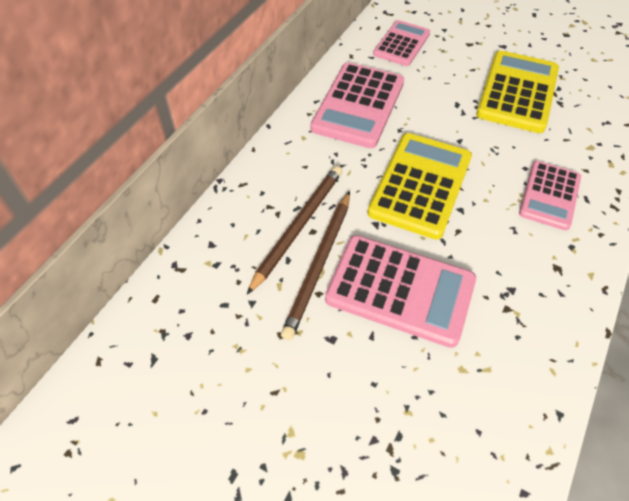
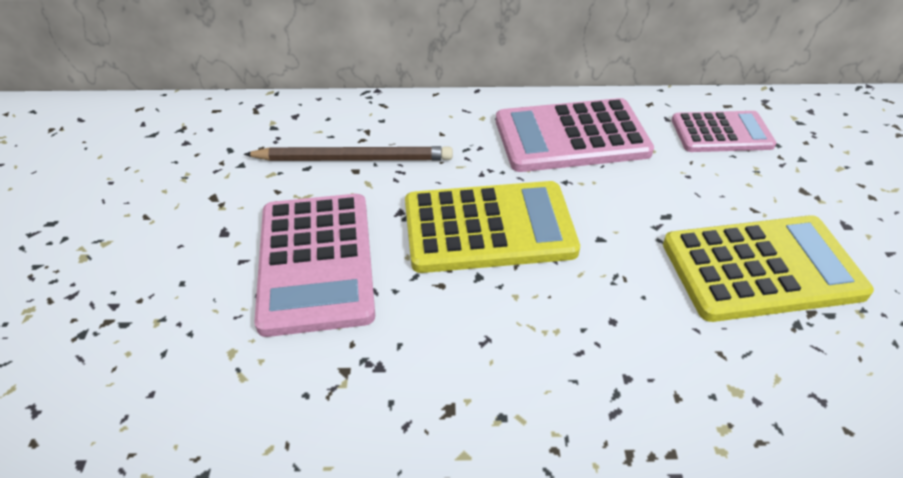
camera: 60 degrees right, 10 degrees down
(319, 264) = (314, 190): brown pencil -> none
(549, 196) = (581, 364): pink calculator -> none

